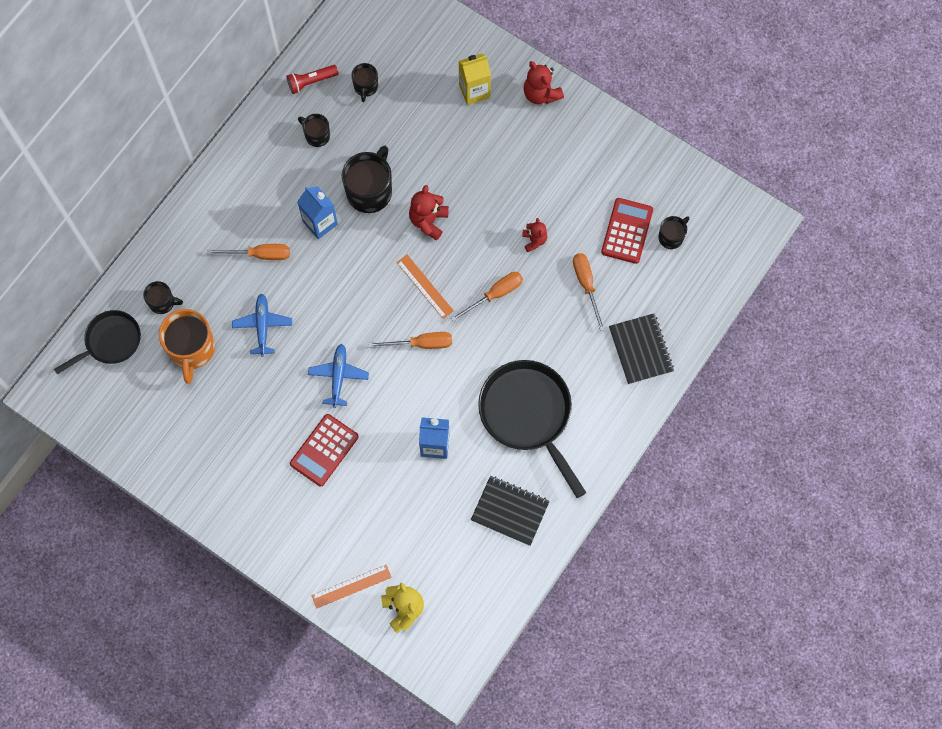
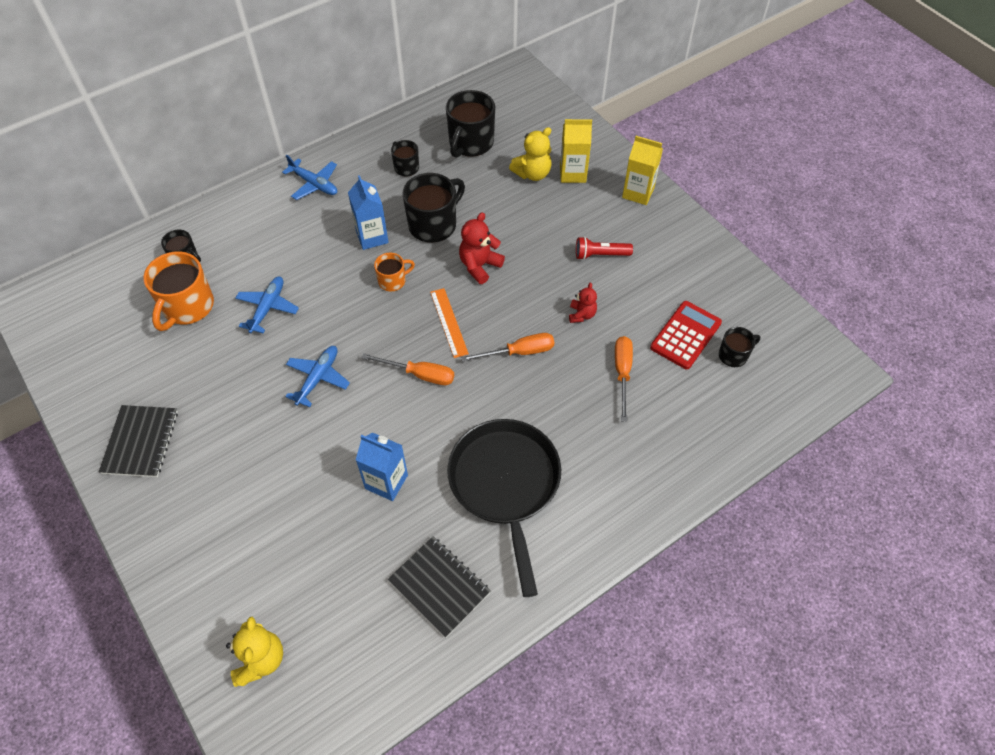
camera: 20 degrees right, 15 degrees down
(110, 342) = (115, 276): black pan -> none
(239, 183) = (314, 184): none -> blue plane
(259, 254) = (300, 246): orange screwdriver -> none
(311, 82) = (422, 126): red flashlight -> red flashlight (600, 255)
(324, 450) = (264, 446): red calculator -> none
(351, 586) = (214, 608): orange ruler -> none
(359, 262) = (393, 281): none -> orange mug
(365, 87) = (470, 143): black mug -> black mug, size x1.83
(437, 103) = (532, 173): none -> yellow teddy bear
(541, 94) = (638, 193): red teddy bear -> yellow carton
(640, 349) = (662, 458): black notebook -> black notebook (140, 442)

